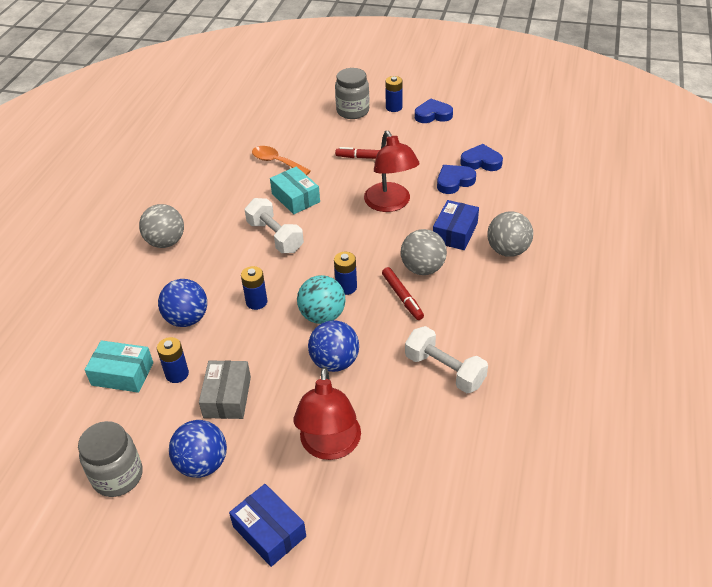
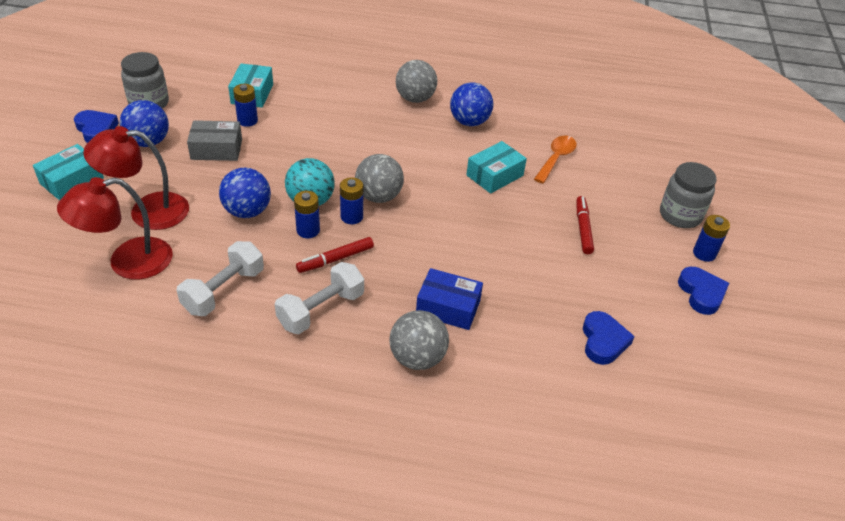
camera: 80 degrees right, 0 degrees up
(187, 319) = (312, 120): blue ball -> blue ball (469, 122)
(256, 302) = (332, 158): blue battery -> blue battery (308, 230)
(269, 531) = (72, 181): blue box -> turquoise box
(275, 237) = (428, 164): white dumbbell -> white dumbbell (321, 310)
(390, 204) = (496, 250): red lamp -> red lamp (127, 262)
(423, 268) = (381, 277): grey ball -> grey ball (379, 197)
(454, 182) = (552, 310): blue heart -> blue heart (96, 130)

